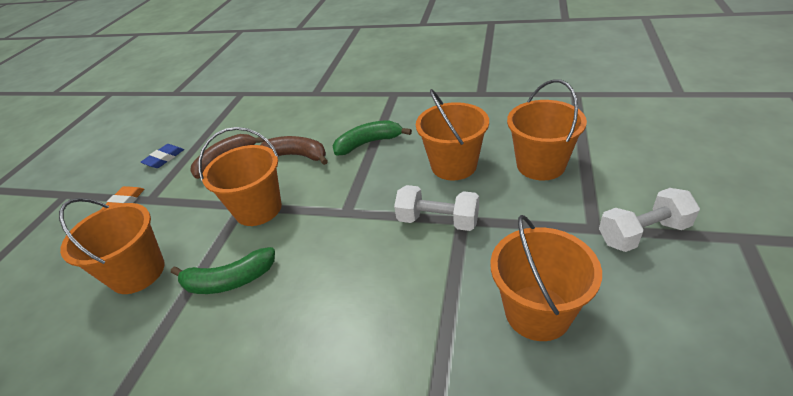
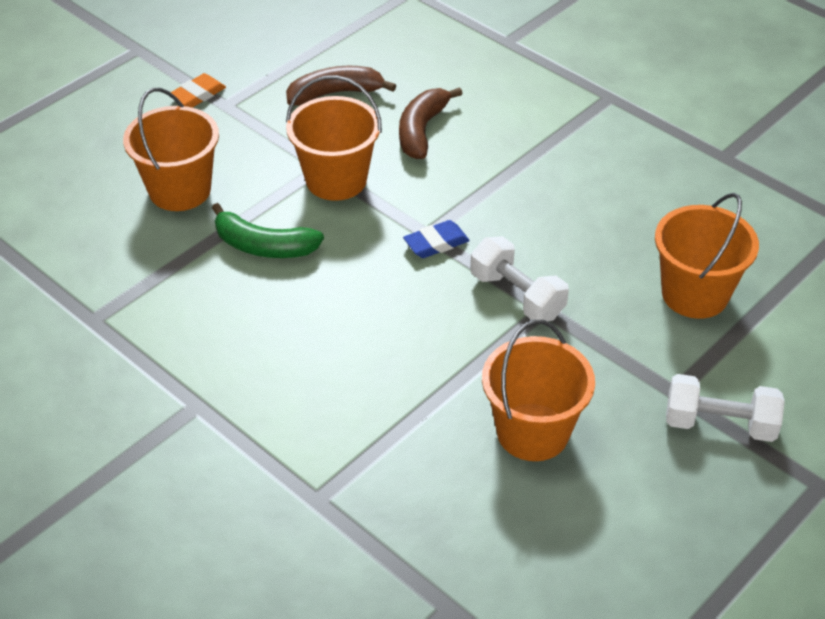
camera: 25 degrees right, 5 degrees up
(164, 158) = (266, 53): blue eraser -> blue eraser (436, 243)
(297, 155) = (421, 130): brown banana -> brown banana turned 120 degrees counterclockwise
(368, 143) = (518, 157): green banana -> none
(454, 165) = (593, 241): orange bucket -> none

